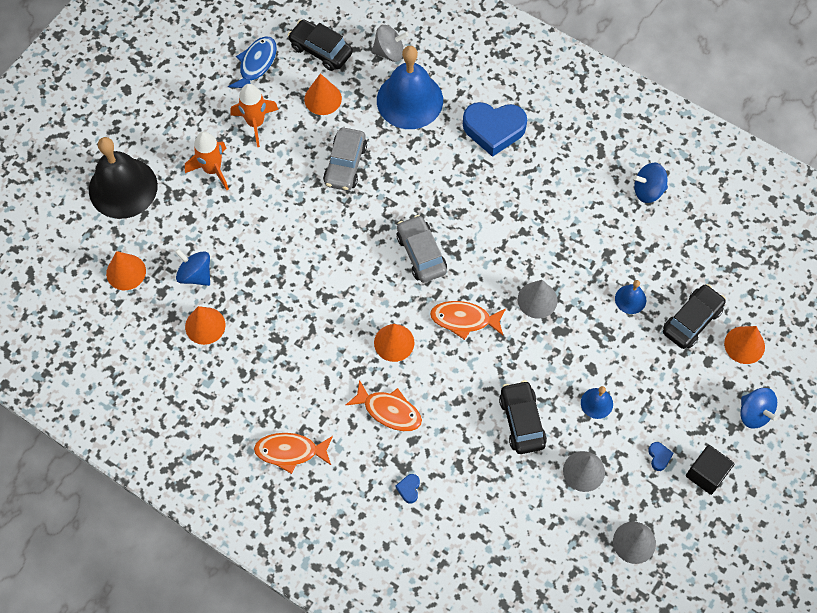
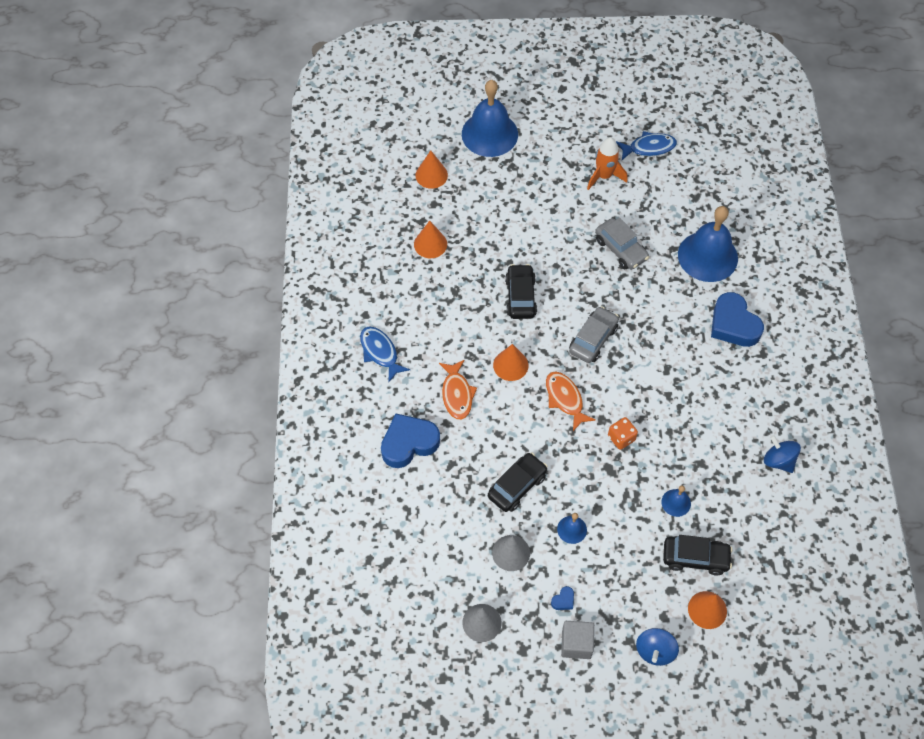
camera: 55 degrees right, 5 degrees down
(123, 188) = (489, 134): black bell -> blue bell
(195, 274) = (462, 215): blue spinning top -> none
(212, 169) = (547, 174): orange rocket -> none
(290, 451) = (380, 352): orange fish -> blue fish
(321, 50) = (696, 177): black car -> black car (520, 297)
(323, 98) = (659, 203): orange cone -> none
(345, 164) = (620, 249): grey car -> grey car turned 105 degrees counterclockwise
(389, 52) = (734, 219): grey spinning top -> none
(409, 489) = (409, 443): blue heart -> blue heart, size x2.48
(537, 300) = (621, 438): grey cone -> orange dice
(706, 474) = (576, 644): black cube -> grey cube

